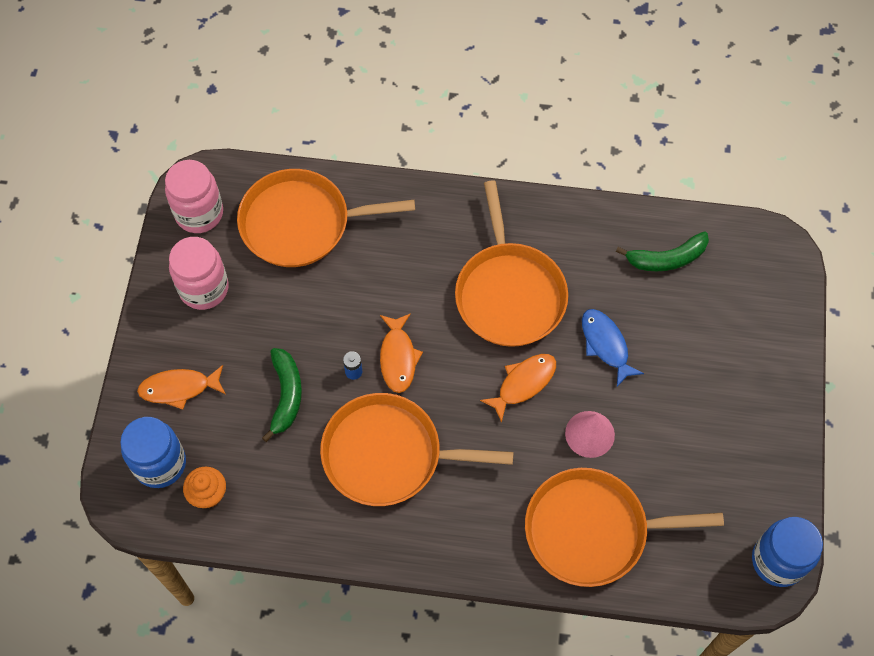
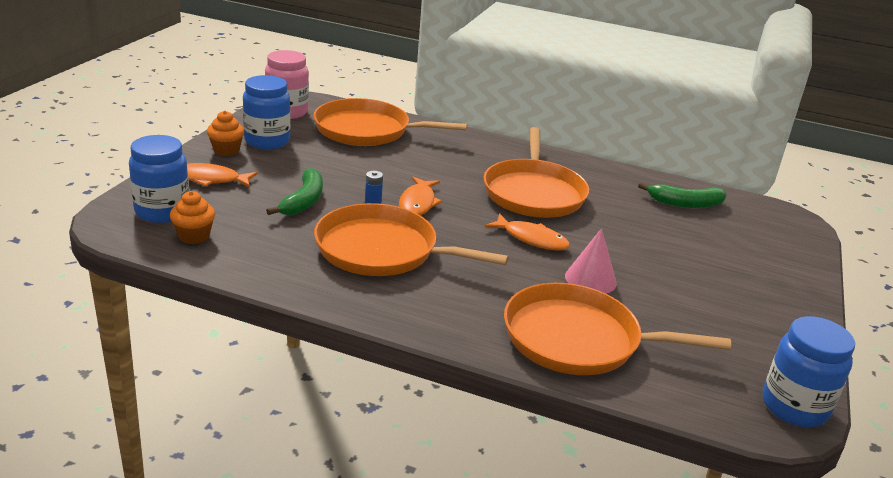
camera: 10 degrees right, 35 degrees down
(170, 324) = (226, 150): none -> orange cupcake
(204, 288) = (267, 141): pink jar -> blue jar
(523, 383) = (531, 239): orange fish -> orange fish turned 60 degrees clockwise
(606, 345) = (618, 234): blue fish -> none

